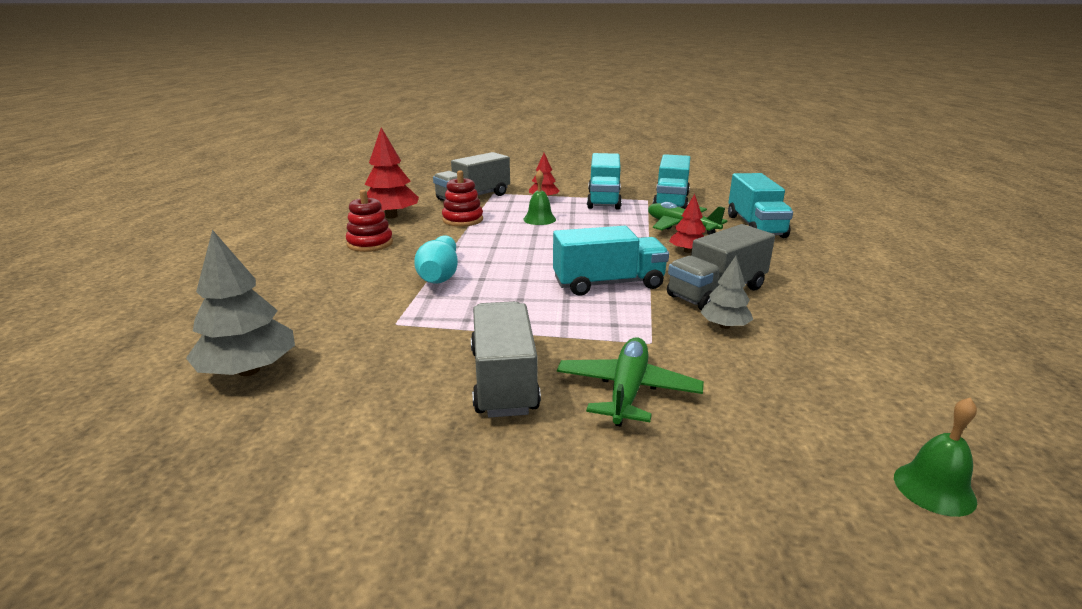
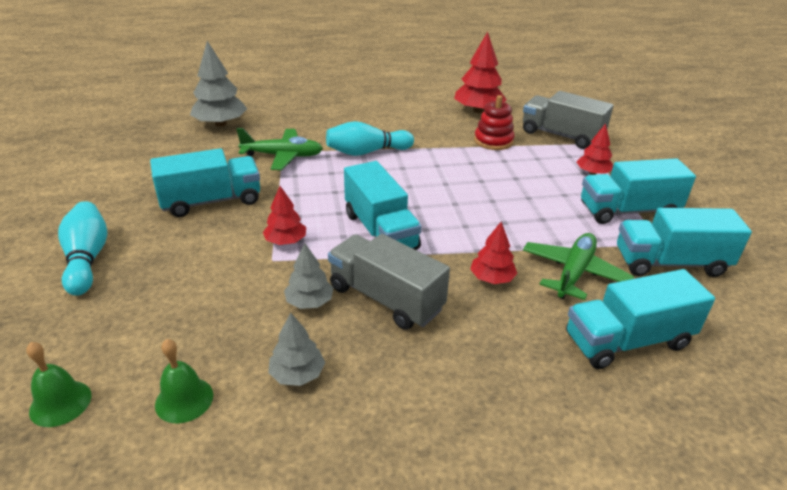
camera: 75 degrees right, 10 degrees up
(370, 243) = (413, 115): red stacking toy -> none
(503, 380) = (211, 201): grey truck -> turquoise truck
(539, 219) = (525, 178): green bell -> green bell (184, 399)
(616, 332) = (285, 241): none -> red tree
(627, 391) = (199, 252): green plane -> green plane (282, 156)
(631, 497) = (87, 259): none -> turquoise bowling pin
(828, 338) = (297, 374): none -> grey tree

